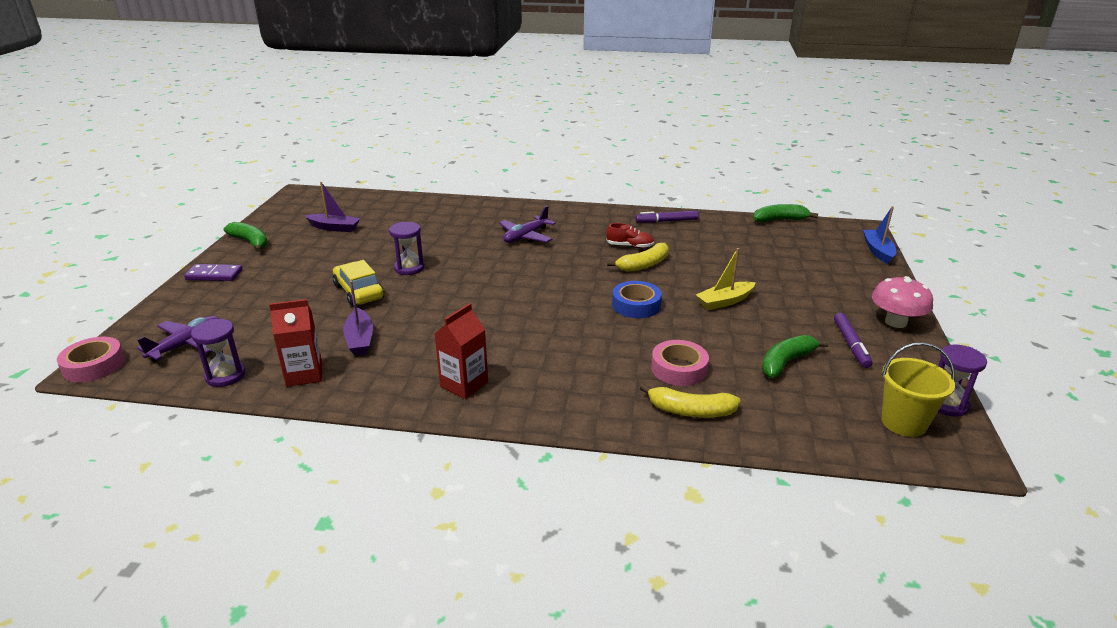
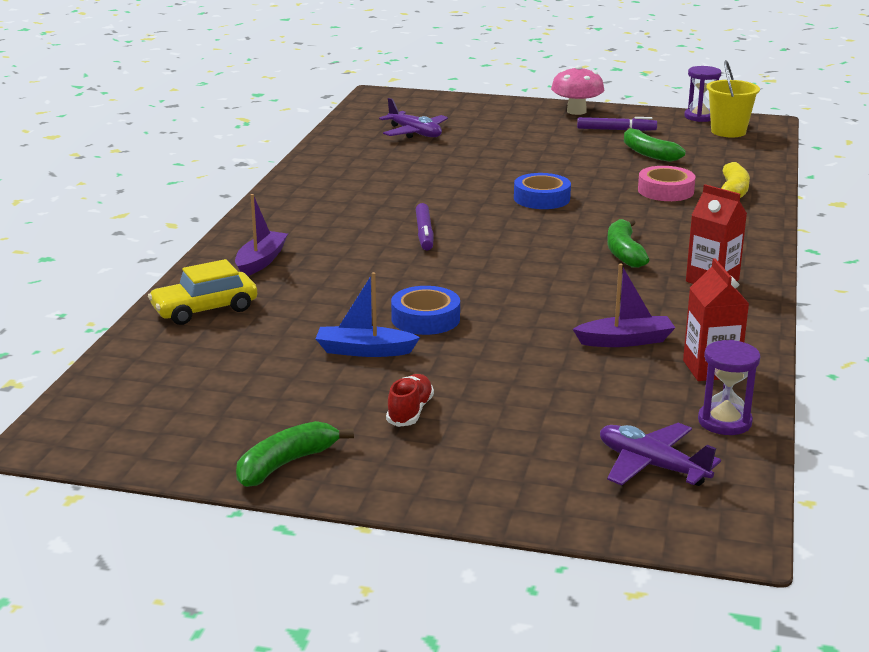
camera: 85 degrees left, 5 degrees down
(94, 365) = (720, 537): pink tape -> none
(214, 275) = (419, 481): purple domino -> none
(334, 228) = (251, 387): purple boat -> purple boat (261, 261)
(359, 292) = (496, 350): yellow car -> yellow car (205, 309)
(409, 268) = (425, 319): purple hourglass -> blue tape
(526, 236) = (342, 245): purple plane -> purple plane (415, 133)
(630, 246) = (391, 192): red shoe -> red shoe (410, 412)
(644, 265) = (444, 188): yellow banana -> none
(667, 221) = (323, 169): purple marker -> purple marker (424, 233)
(724, 301) = (535, 163): yellow boat -> none
(779, 220) = (341, 121): green banana -> green banana (624, 253)
(878, 251) = (433, 96): blue boat -> blue boat (364, 351)

